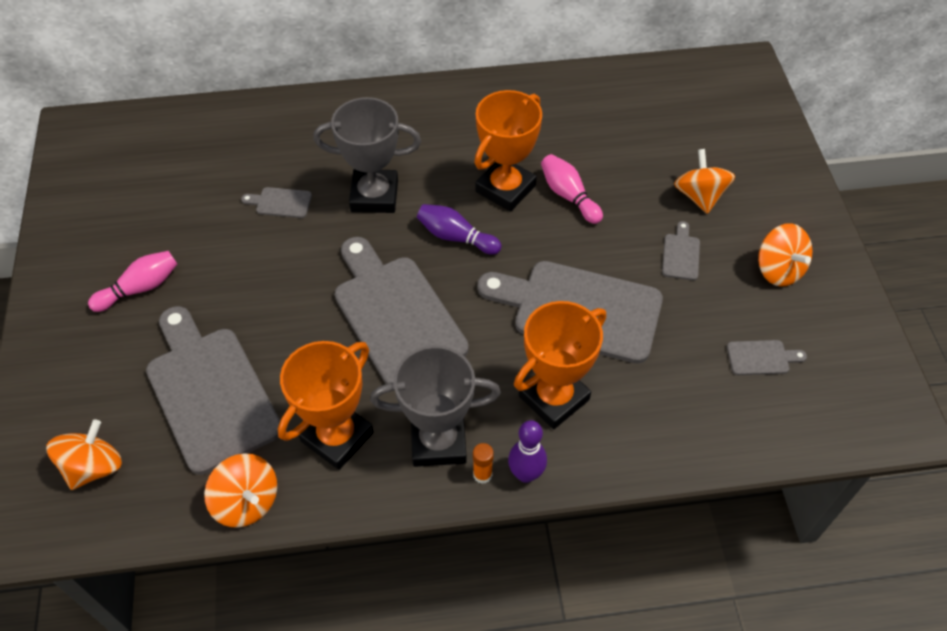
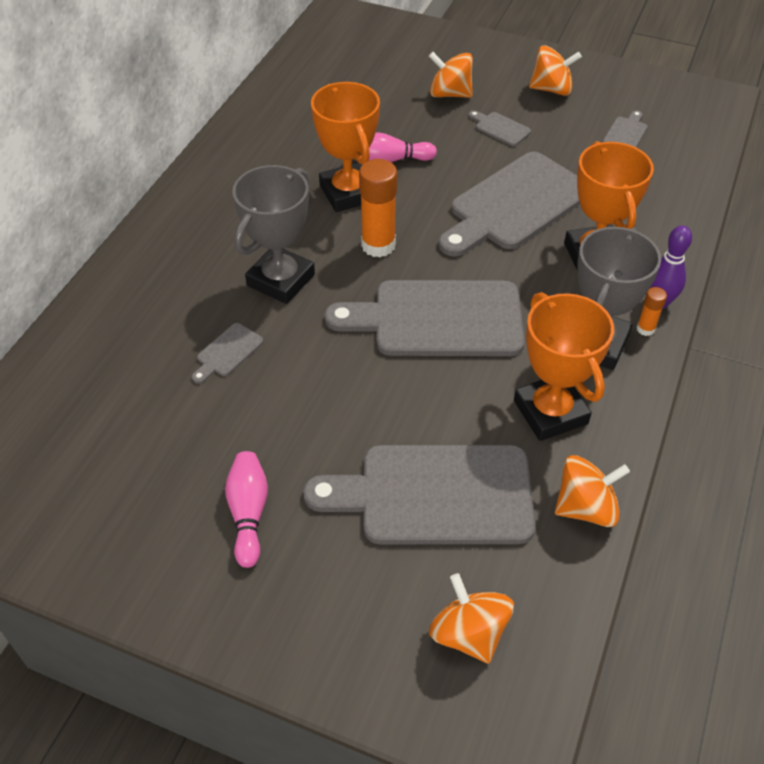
camera: 60 degrees left, 5 degrees down
(456, 237) = (378, 245): purple bowling pin -> orange glue stick

